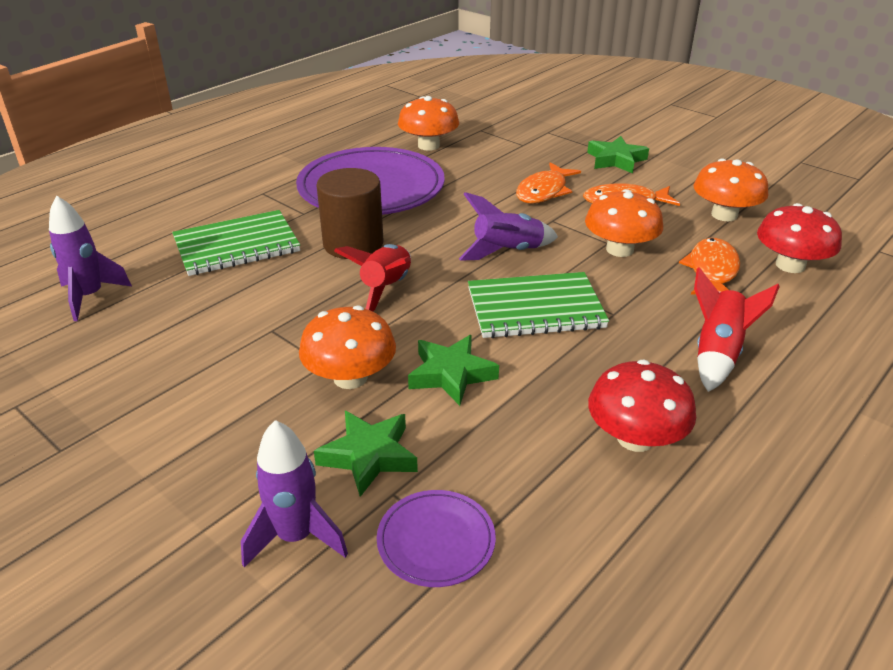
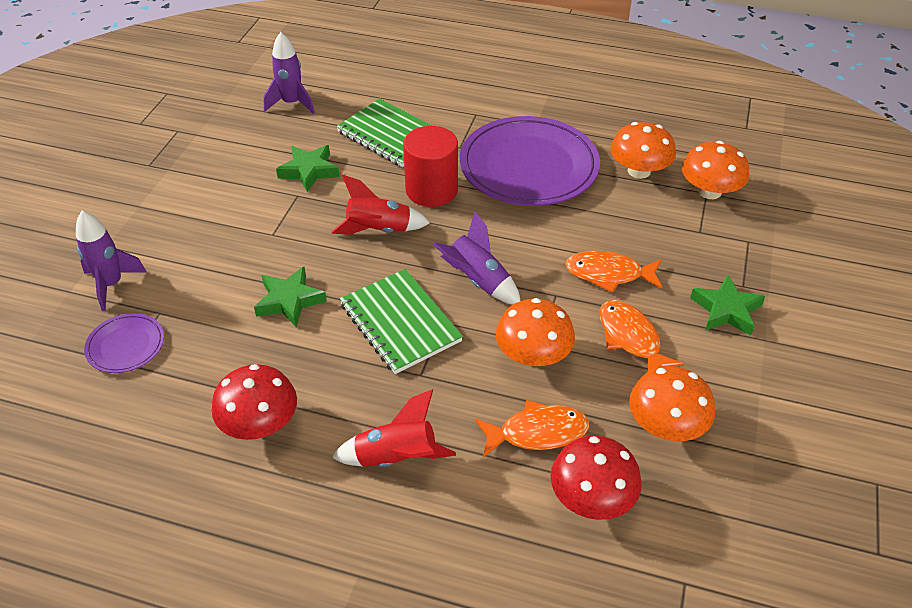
camera: 65 degrees right, 10 degrees up
(350, 377) = (263, 252): orange mushroom -> orange mushroom (709, 191)
(353, 244) = (431, 190): brown cylinder -> red cylinder
(369, 456) = (189, 290): green star -> green star (309, 171)

